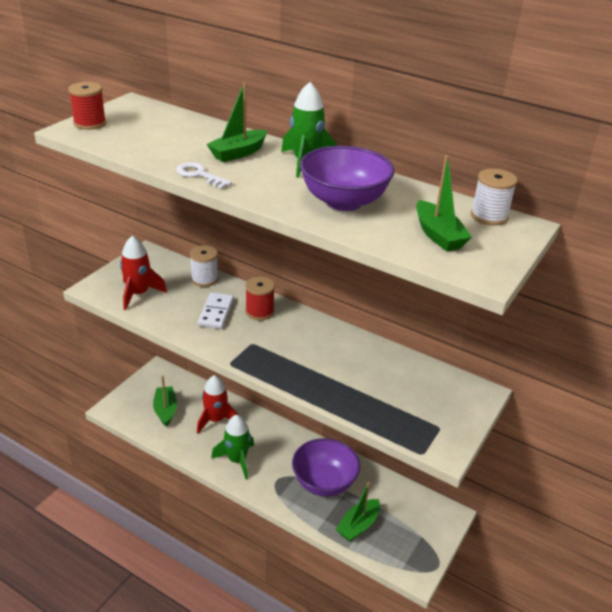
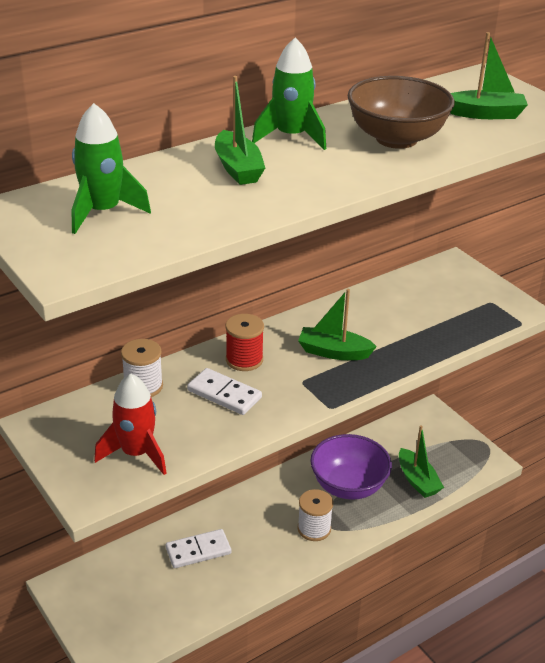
camera: 65 degrees left, 0 degrees up
(90, 123) = (55, 253): red spool -> none
(165, 410) = (149, 597): green boat -> green boat (333, 352)
(199, 175) = (282, 203): white key -> none
(215, 420) = (198, 550): red rocket -> white domino
(237, 460) = (278, 550): green rocket -> green rocket (103, 212)
(344, 202) = (396, 139): purple bowl -> brown bowl
(489, 216) = (459, 84): white spool -> white spool (314, 529)

